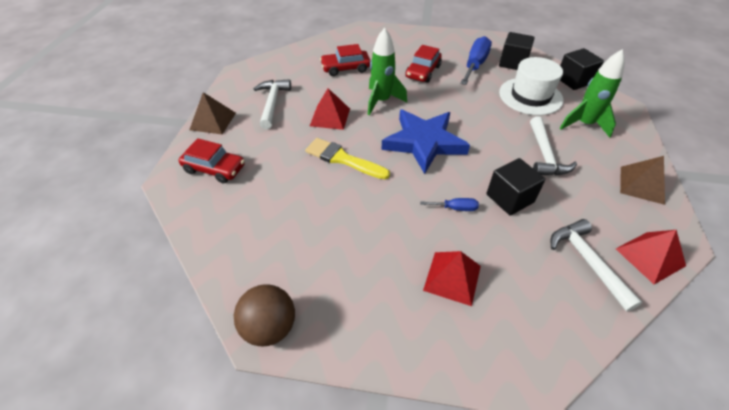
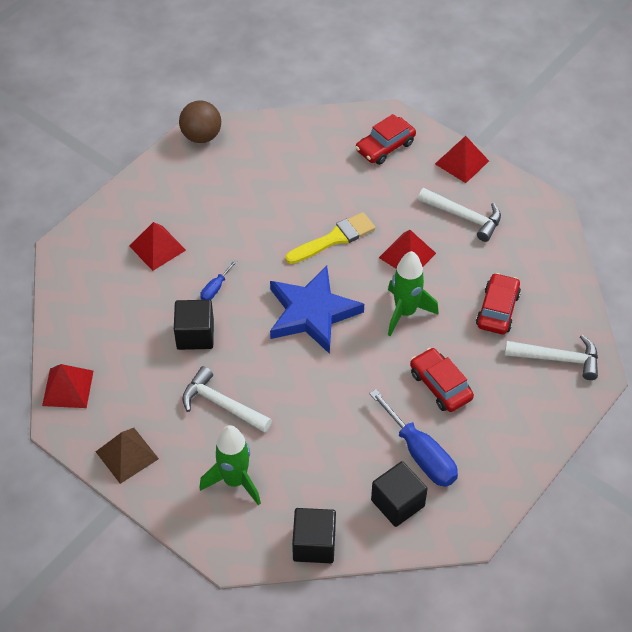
camera: 120 degrees right, 5 degrees up
(213, 121) = (462, 162): brown pyramid -> red pyramid
(530, 96) = (317, 467): white hat -> none
(587, 261) = (99, 341): white hammer -> white hammer (557, 359)

